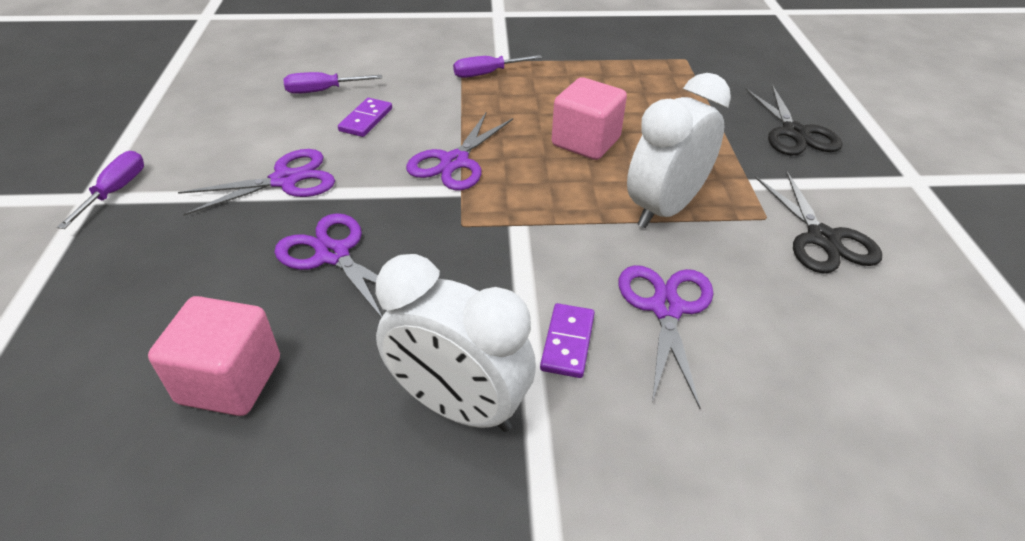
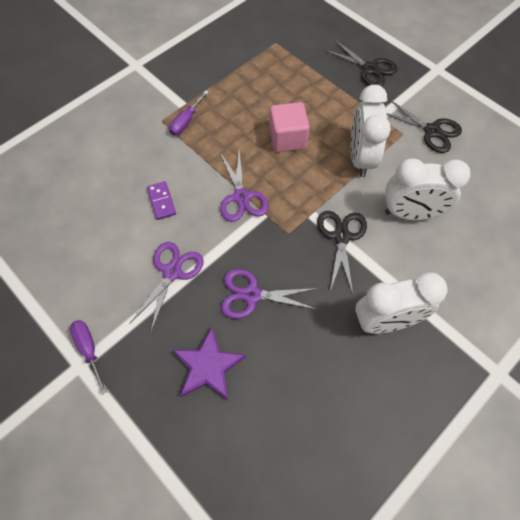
camera: 40 degrees left, 20 degrees up
(186, 286) = (208, 366): none -> purple star
(230, 380) = (289, 388): pink cube -> none
(323, 91) = (109, 197): purple screwdriver -> none
(526, 270) = (341, 236): none -> black scissors
(567, 342) = (392, 260): purple domino -> none
(666, 308) = (410, 214): purple scissors -> white clock

